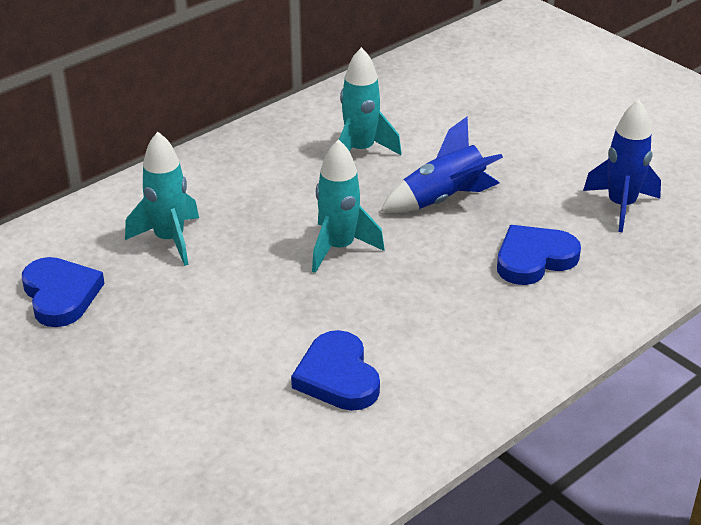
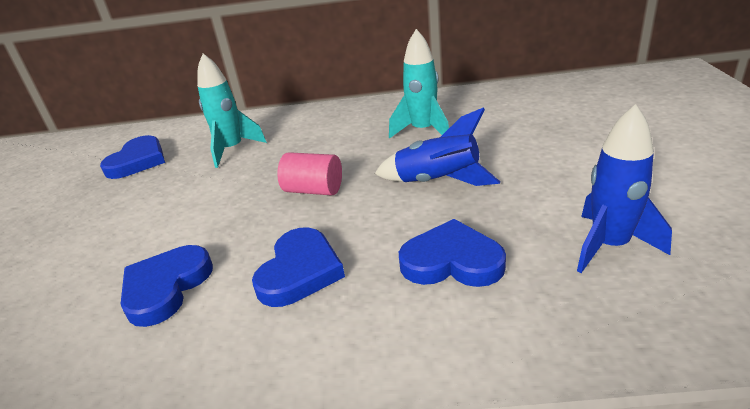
camera: 45 degrees right, 5 degrees down
(339, 248) = (314, 190): turquoise rocket -> pink cylinder
(432, 315) = (300, 271): none -> blue heart

